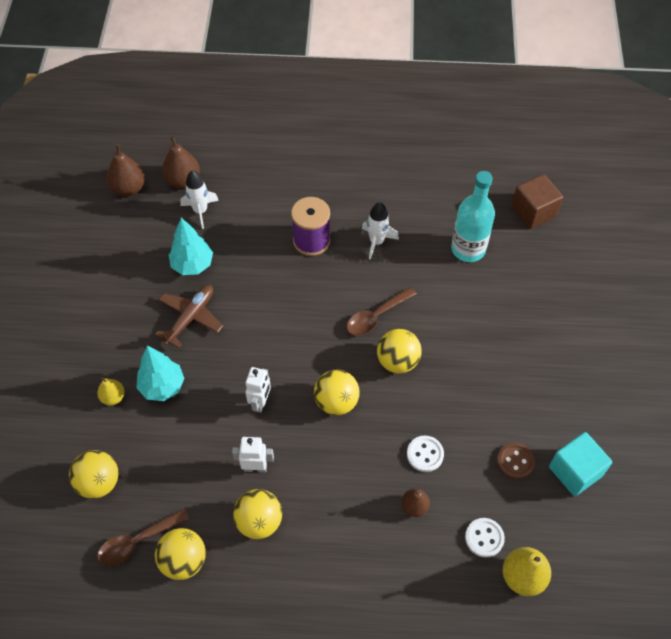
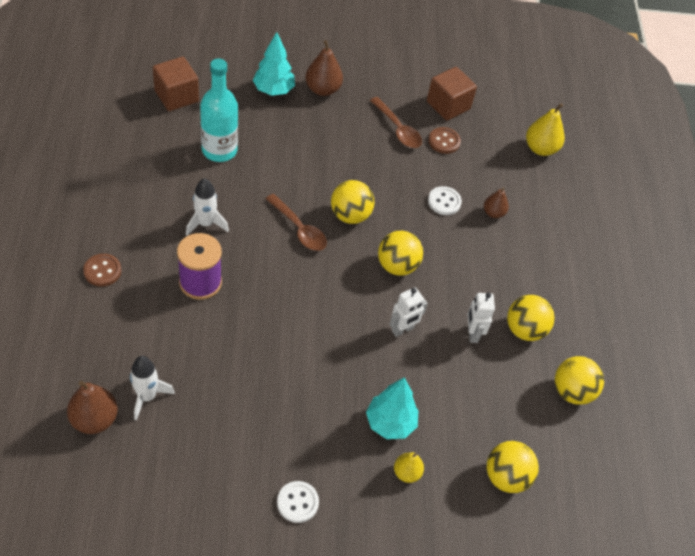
camera: 100 degrees left, 5 degrees down
(129, 188) = (100, 485): brown pear -> brown pear (322, 89)
(137, 542) = (561, 434): brown spoon -> brown spoon (398, 129)
(190, 317) = (302, 399): brown plane -> none
(192, 265) = (228, 401): turquoise tree -> turquoise tree (273, 90)
(260, 402) = (402, 330): white robot -> white robot turned 135 degrees clockwise
(321, 173) = (102, 271): none -> brown button
(484, 538) = (513, 169): white button -> white button (297, 502)
(575, 471) = (448, 105): turquoise cube -> brown cube

